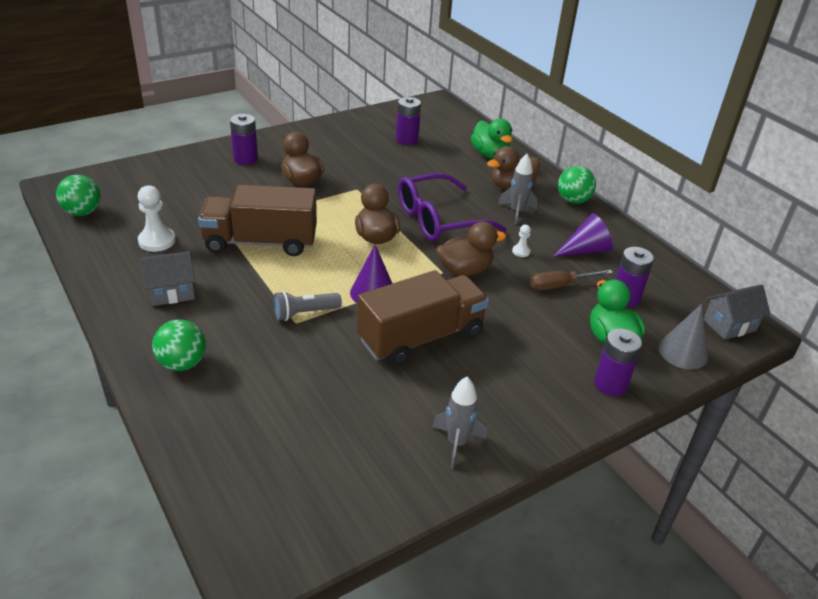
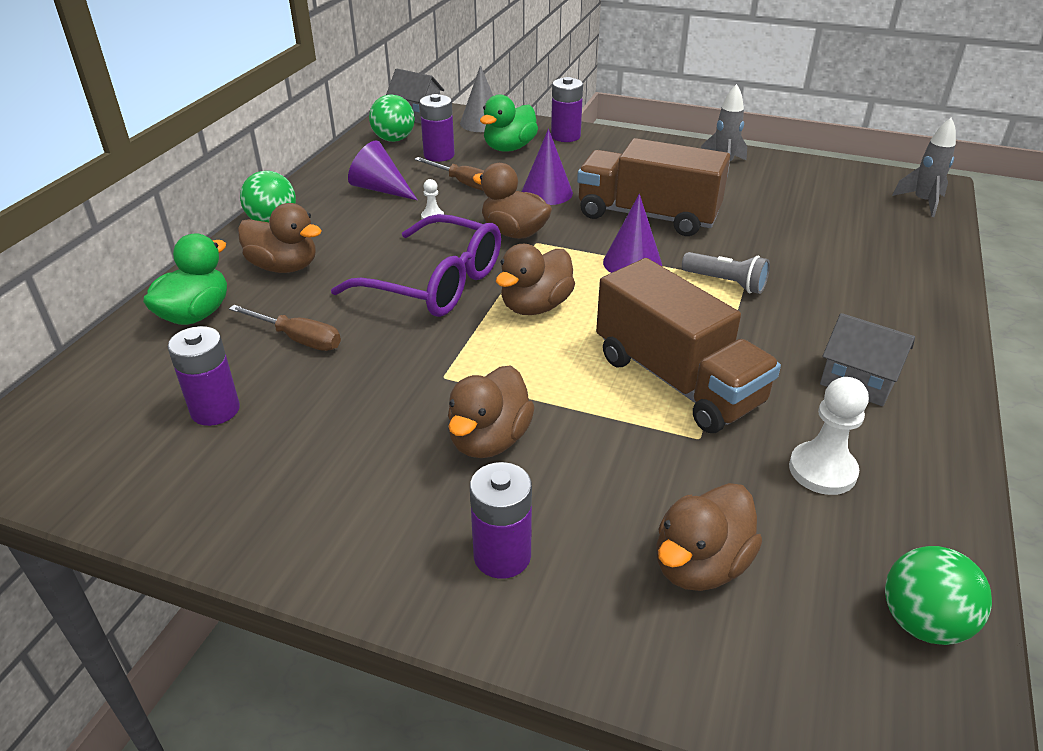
camera: 125 degrees left, 0 degrees up
(177, 188) = (700, 565): none -> brown duck
(182, 363) = (900, 307): green ball -> green ball (394, 139)
(435, 169) = (298, 339): none -> brown screwdriver
(507, 313) = (547, 192): none -> purple cone
(516, 212) = (348, 244): grey rocket -> grey rocket (922, 202)

